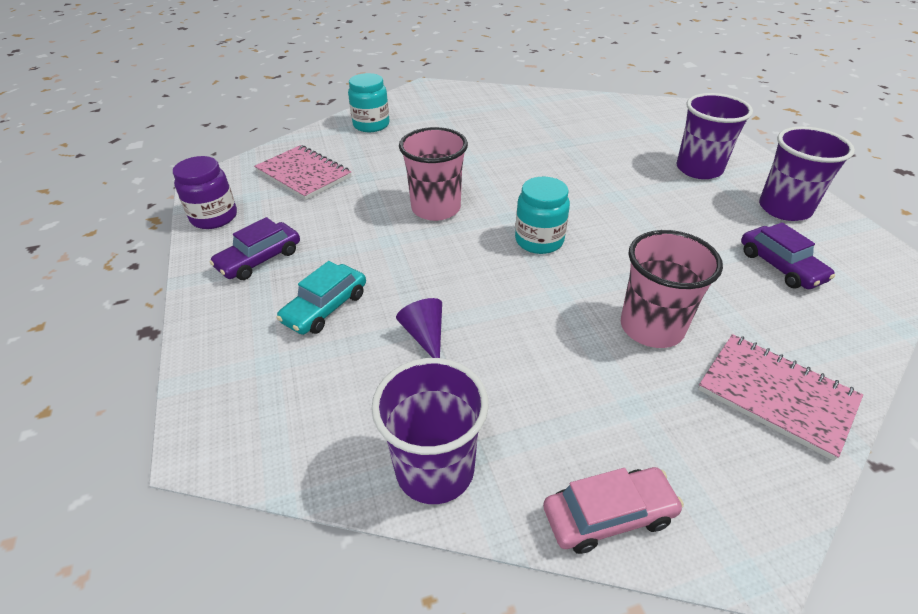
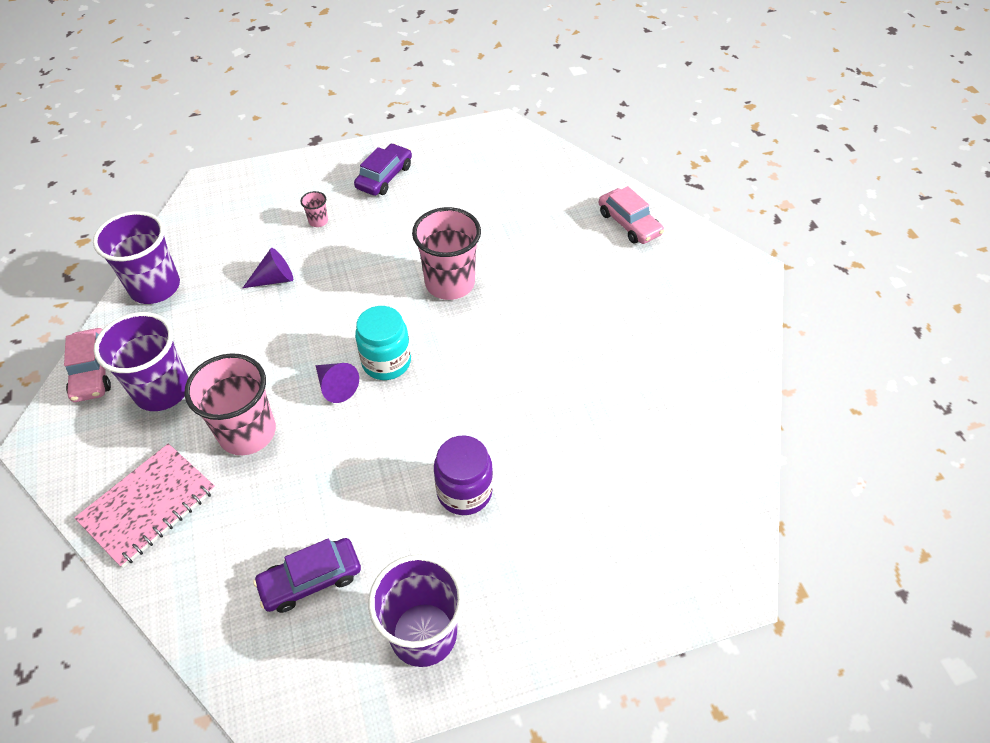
camera: 90 degrees right, 10 degrees up
(214, 217) = (447, 141): purple jar -> purple jar (464, 492)
(259, 259) = (384, 177): purple car -> purple car turned 75 degrees clockwise
(304, 174) = (517, 184): pink notebook -> none
(325, 307) = (318, 221): turquoise car -> pink cup
(371, 125) = (629, 223): turquoise jar -> pink car
(576, 270) = (336, 386): none -> purple cone
(699, 169) = (527, 556): purple cup -> purple cup (162, 390)

